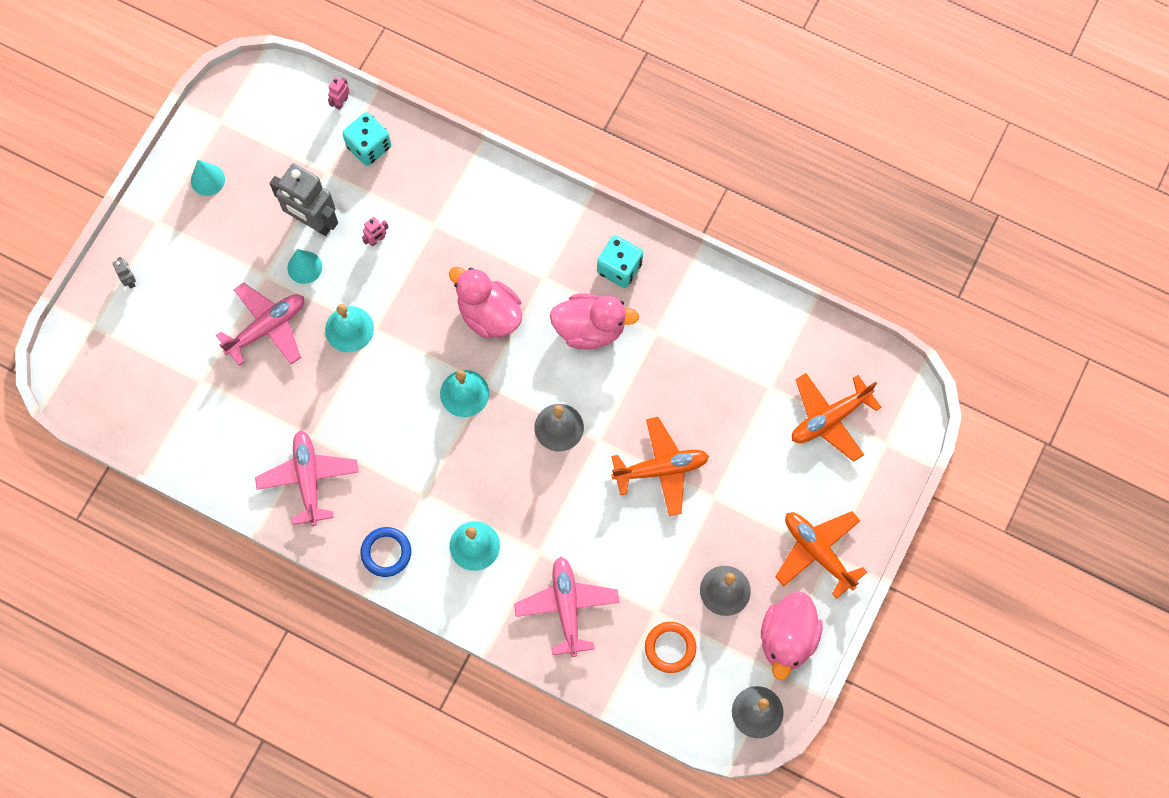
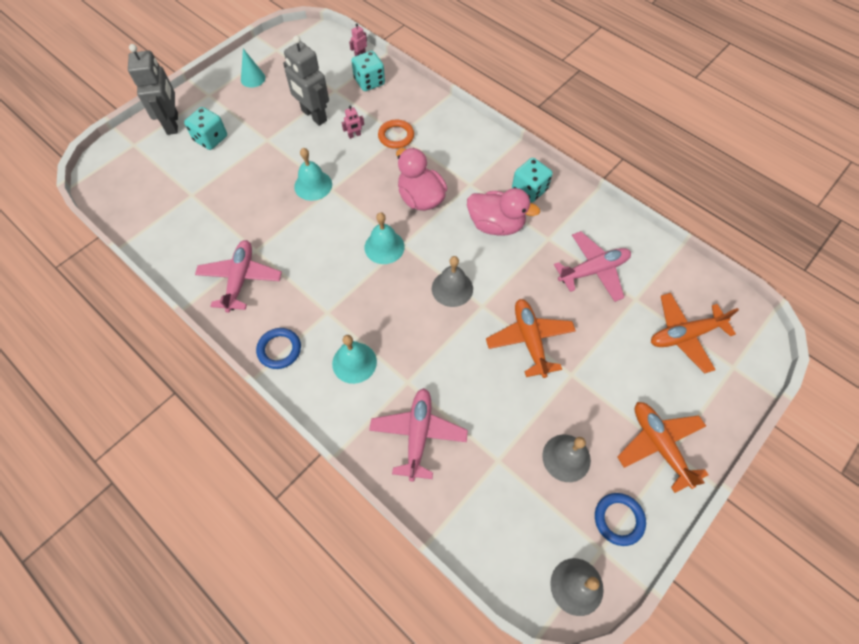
camera: 15 degrees right, 10 degrees down
(130, 280) = (173, 123): grey robot -> grey robot, size x2.42
(190, 292) = (210, 139): none -> turquoise dice
(267, 328) = (254, 172): pink plane -> pink plane (593, 270)
(304, 267) = (296, 141): turquoise cone -> none
(661, 469) = (529, 340): orange plane -> orange plane turned 105 degrees counterclockwise
(670, 648) = (503, 497): orange ring -> orange ring (396, 136)
(787, 638) = (618, 519): pink duck -> blue ring

